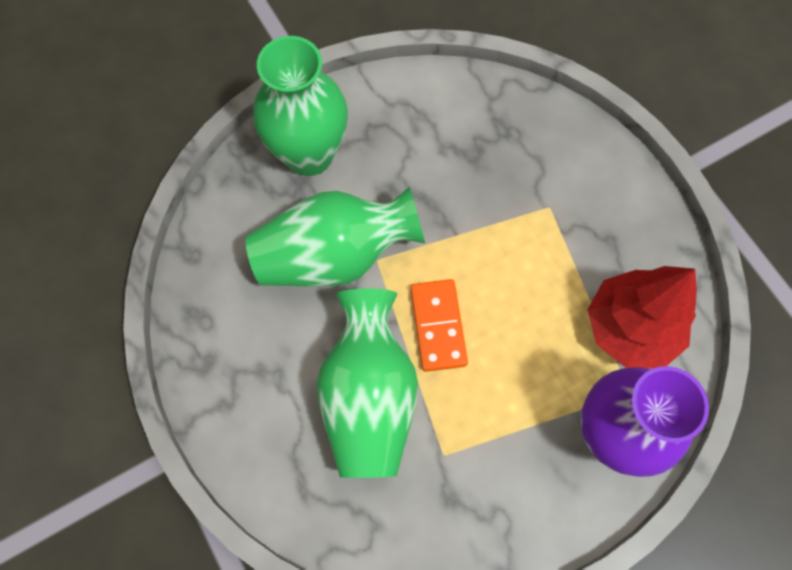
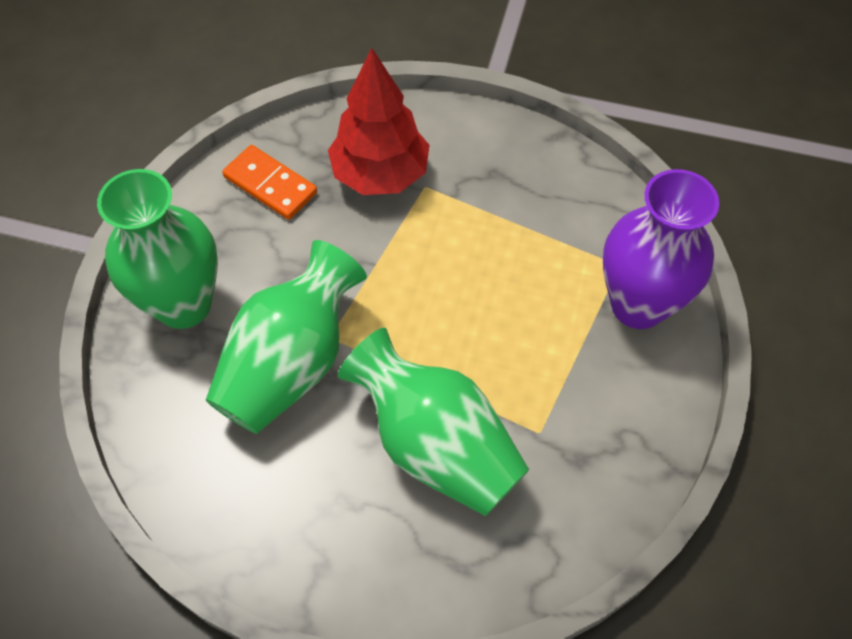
camera: 45 degrees left, 10 degrees down
(438, 326) = (433, 343): orange domino -> orange domino (270, 185)
(630, 328) = (573, 221): red tree -> red tree (380, 174)

